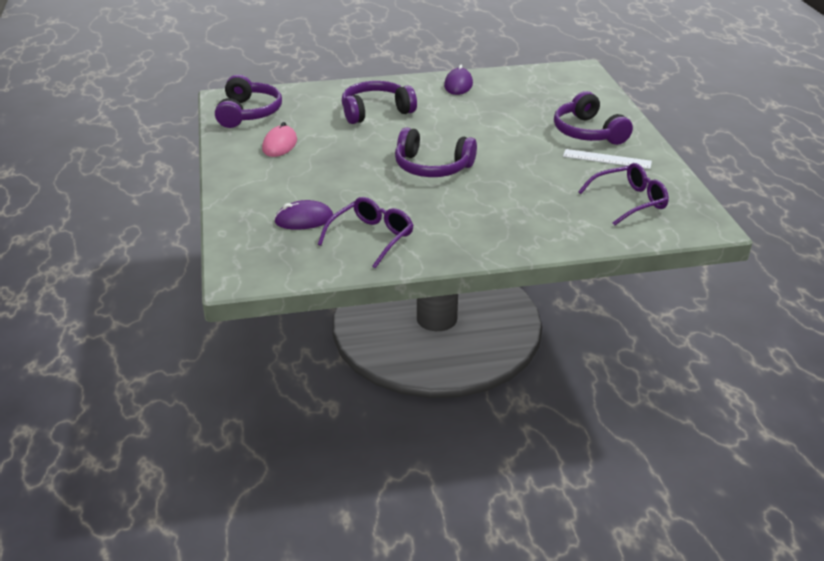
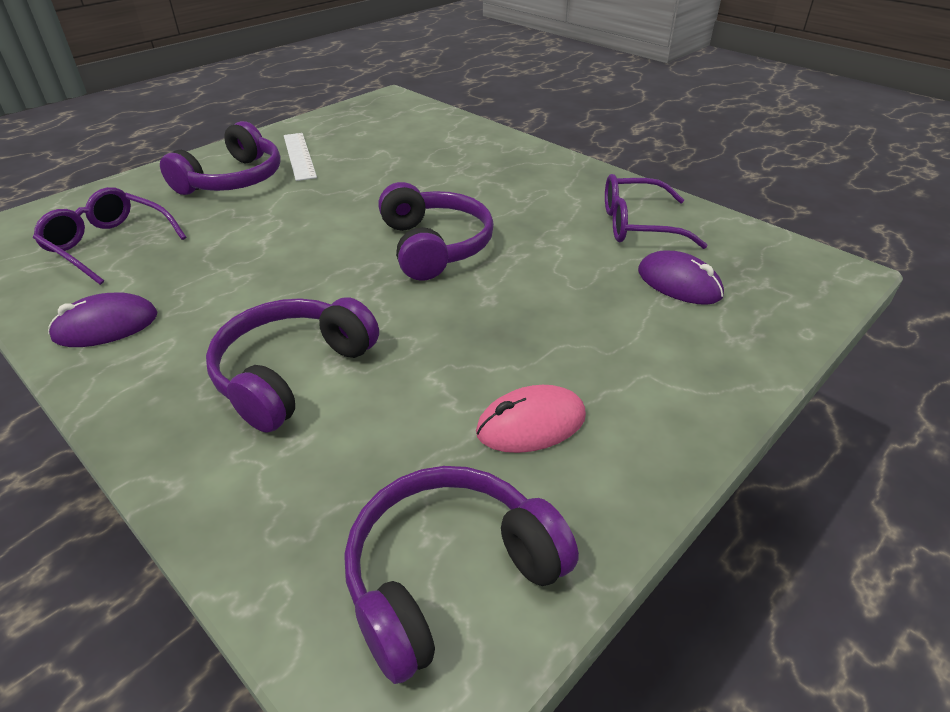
camera: 125 degrees left, 5 degrees up
(375, 111) = (291, 373): purple headphones -> purple headphones turned 90 degrees clockwise
(629, 201) = (384, 129): purple glasses -> purple glasses (109, 244)

